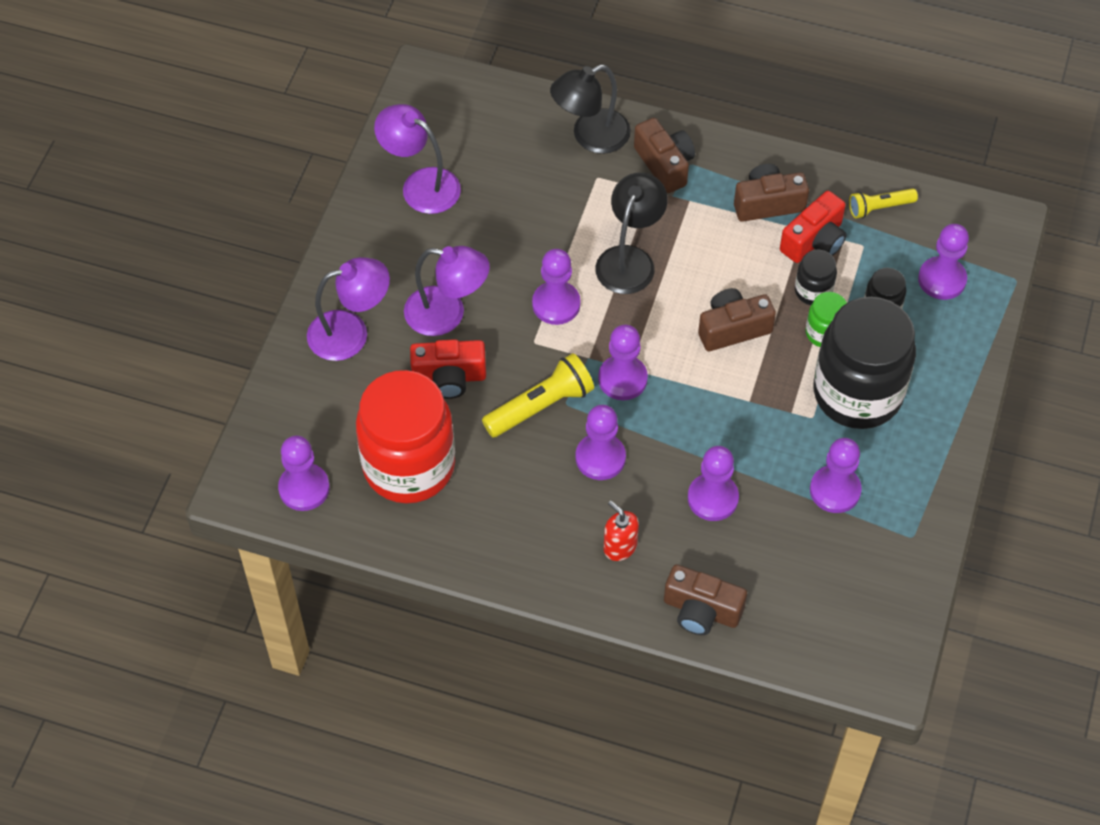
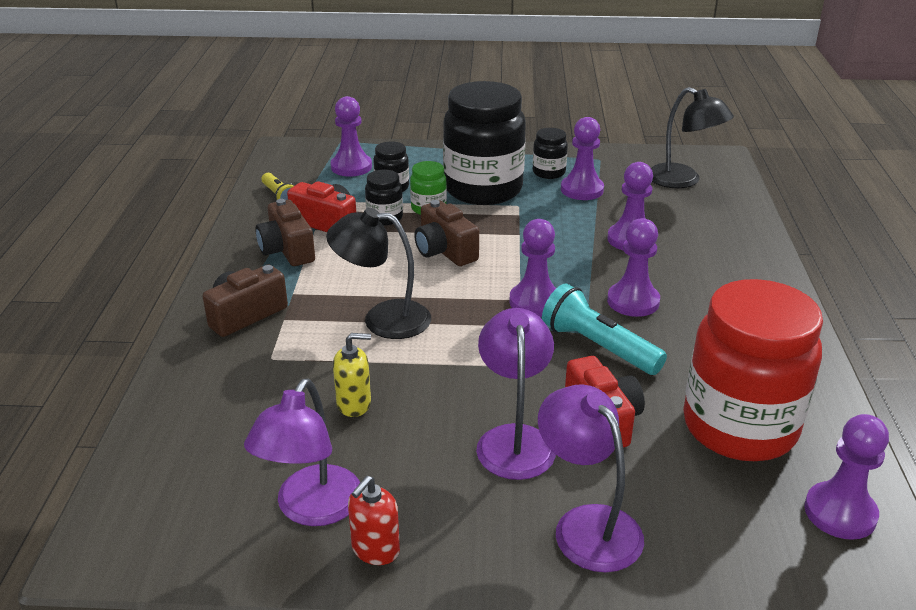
camera: 105 degrees left, 25 degrees down
(521, 223) = (354, 404): none -> yellow soap dispenser
(540, 406) = (598, 347): yellow flashlight -> turquoise flashlight
(556, 304) = (462, 358): purple pawn -> none
(590, 136) = (208, 372): black lamp -> black lamp (683, 181)
(620, 547) = (717, 277): red soap dispenser -> red soap dispenser (375, 549)
(701, 610) = (740, 232): brown camera -> none
(886, 470) = (549, 172): none -> black jar

